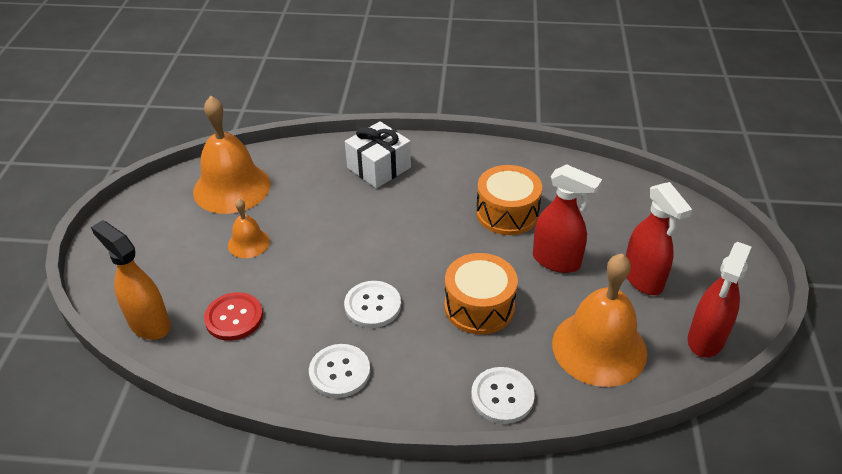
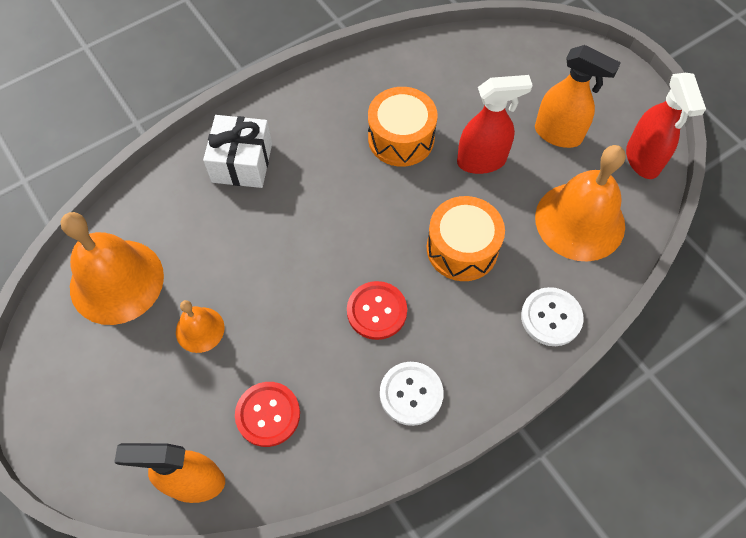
camera: 40 degrees left, 20 degrees up
(372, 305) = (376, 311): white button -> red button
(643, 279) = (558, 134): red spray bottle -> orange spray bottle

